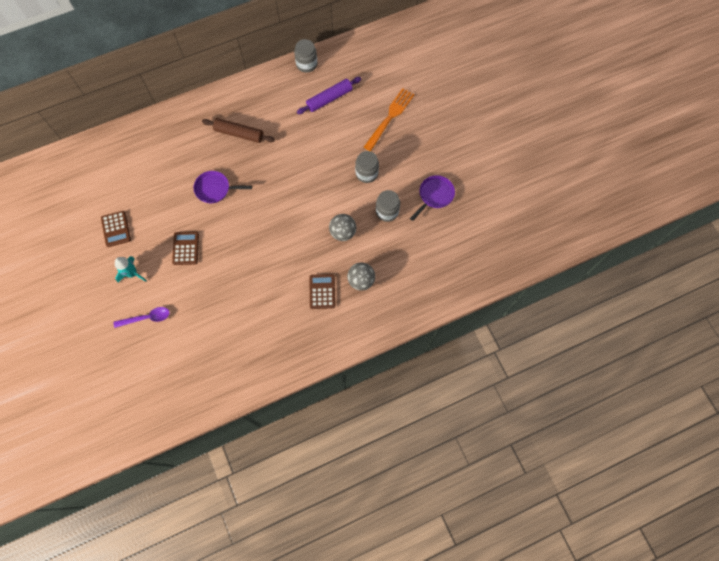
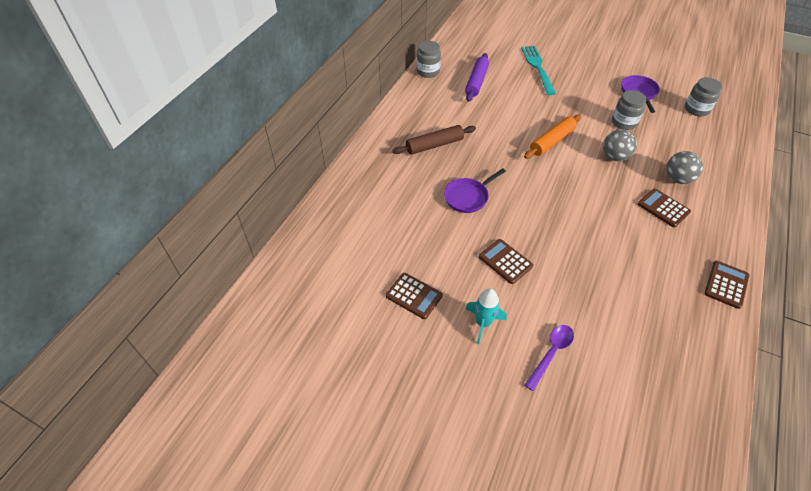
camera: 40 degrees left, 20 degrees down
(289, 365) = (726, 284): none -> brown calculator
(317, 188) = (552, 141): none -> orange rolling pin
(366, 173) = (573, 109): grey jar -> grey jar (696, 109)
(390, 117) = (537, 68): orange fork -> turquoise fork

